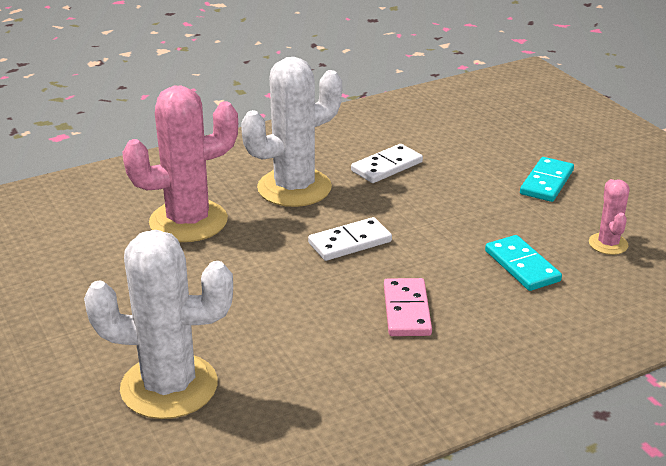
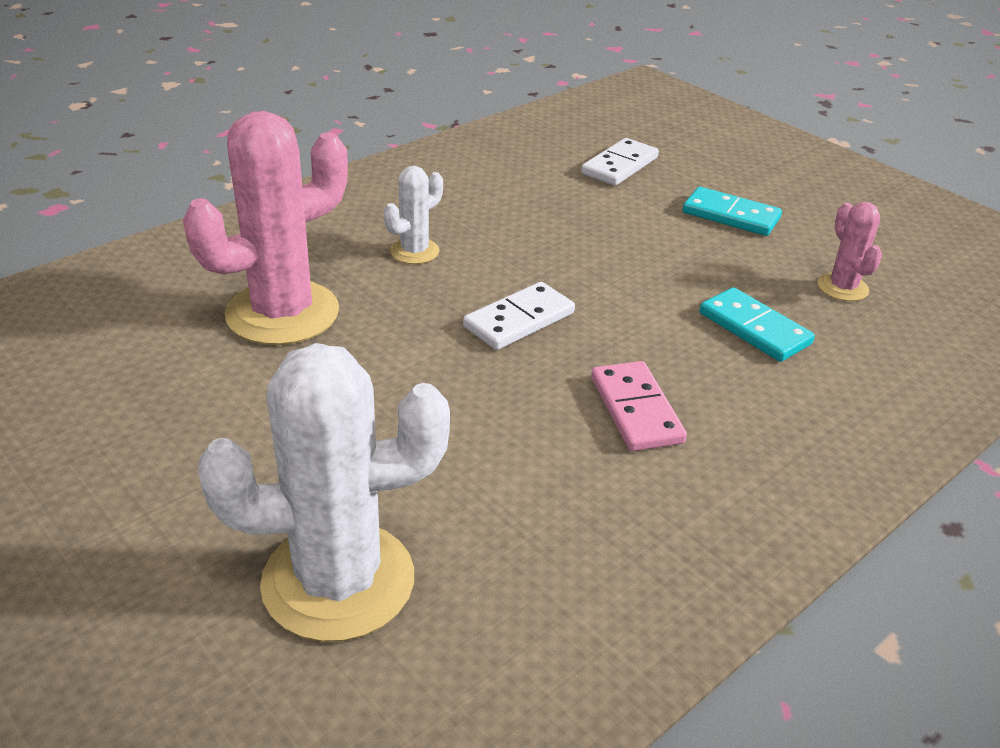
camera: 15 degrees left, 5 degrees up
(294, 188) = (414, 251): white cactus -> white cactus, size x0.48
(387, 167) = (525, 212): white domino -> white domino (620, 166)
(547, 182) = (731, 215): turquoise domino -> turquoise domino turned 75 degrees counterclockwise

